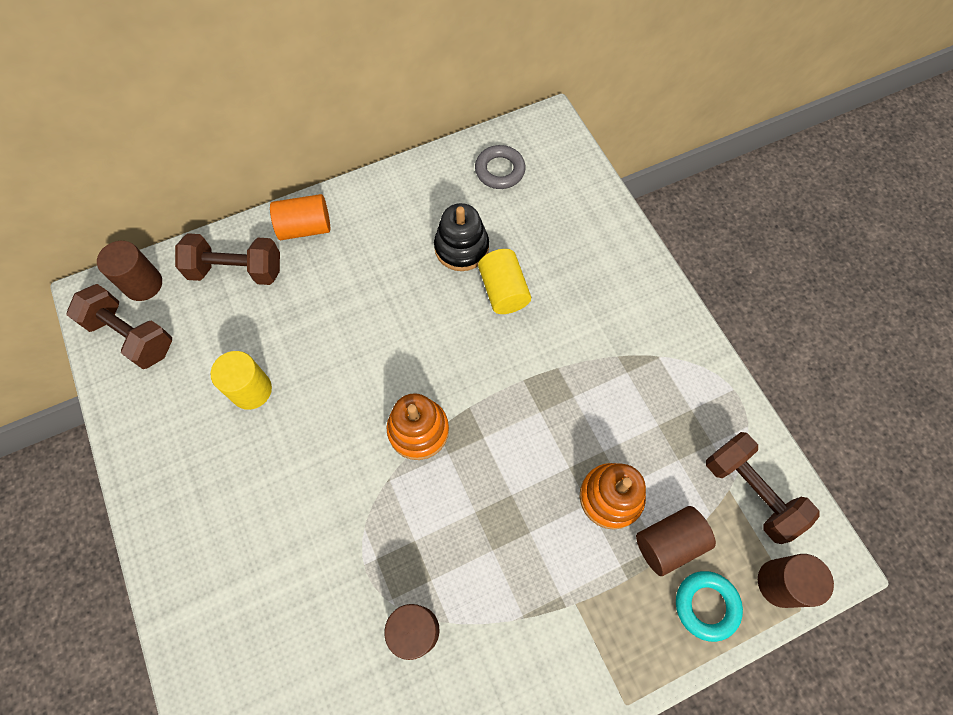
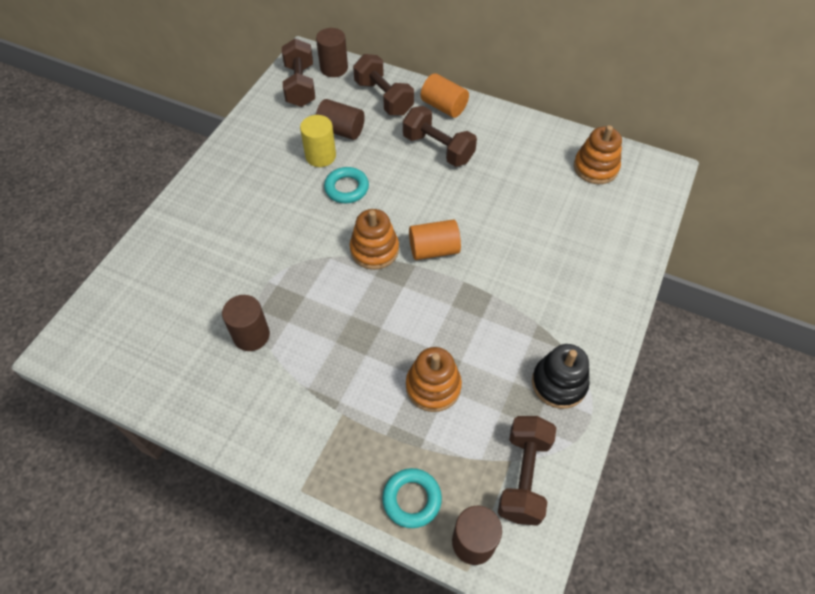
camera: 50 degrees right, 10 degrees down
(318, 397) = (346, 188): none -> turquoise ring
(352, 275) = (438, 148): none -> brown dumbbell
(461, 248) = (517, 187): black stacking toy -> black stacking toy (559, 383)
(466, 376) = (434, 249): none -> orange cylinder
(499, 170) = (595, 168): grey ring -> orange stacking toy
(503, 291) = (513, 228): yellow cylinder -> none
(668, 543) = (434, 444): brown cylinder -> brown cylinder (341, 130)

